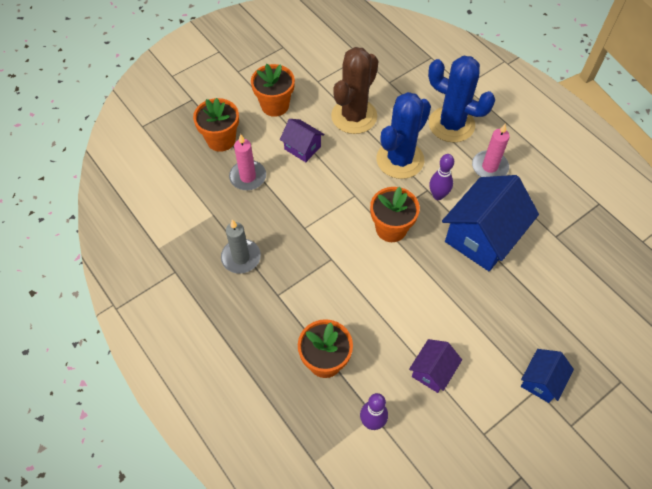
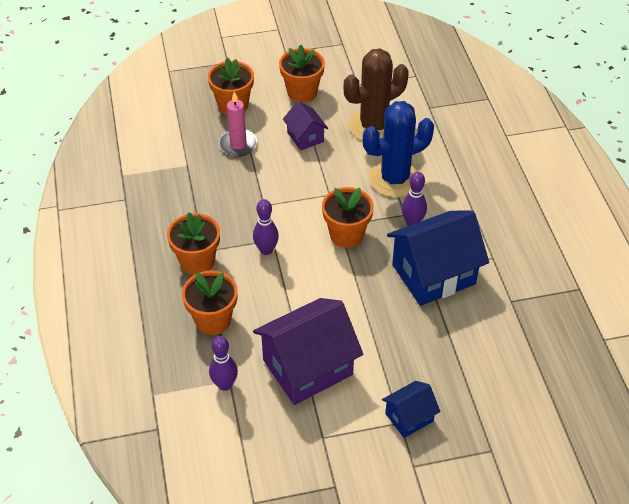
camera: 25 degrees right, 10 degrees down
(241, 257) = (190, 208): grey candle -> none
(277, 308) = (197, 261): none -> orange flower pot
(332, 271) = (266, 250): none -> purple bowling pin
(432, 371) = (307, 367): purple house -> purple house, size x1.96
(451, 124) = (468, 165): blue cactus -> none
(489, 167) = (483, 216): pink candle -> none

